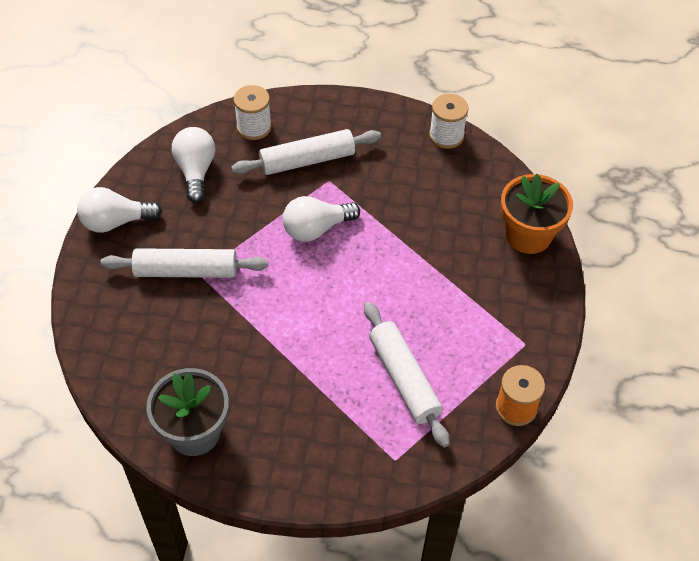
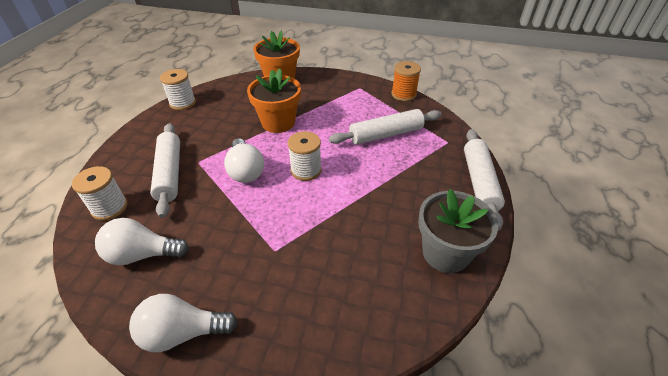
camera: 85 degrees left, 10 degrees down
(116, 222) = (183, 332): white light bulb -> white light bulb turned 90 degrees clockwise
(186, 271) = (269, 261): white rolling pin -> white rolling pin (479, 182)
(321, 289) = (306, 170): none -> white spool
(416, 248) = (278, 122): none -> orange flower pot

